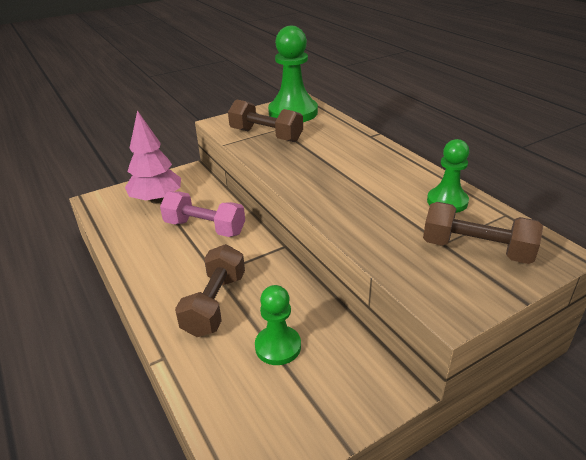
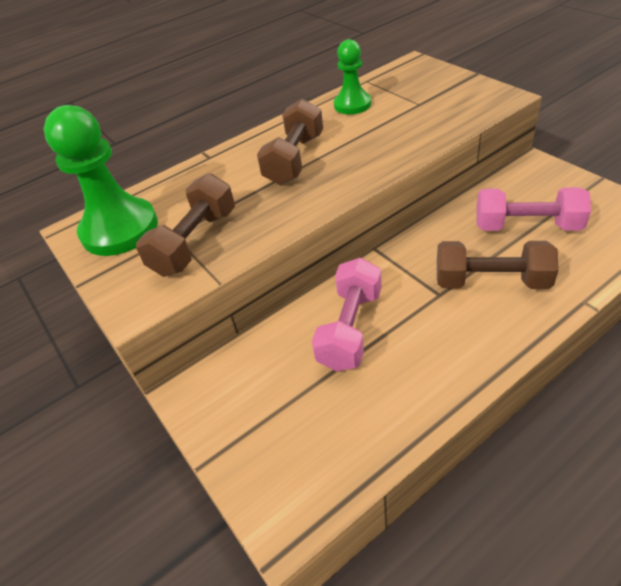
camera: 90 degrees left, 10 degrees up
(157, 200) = (280, 413): pink tree -> none
(278, 346) = (526, 226): green pawn -> pink dumbbell
(476, 250) = (423, 90): brown dumbbell -> brown dumbbell (294, 159)

